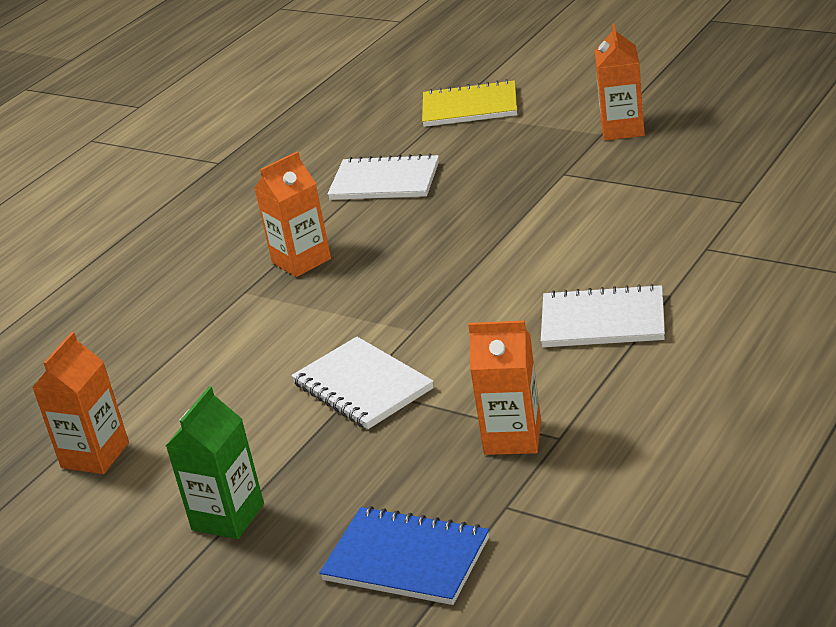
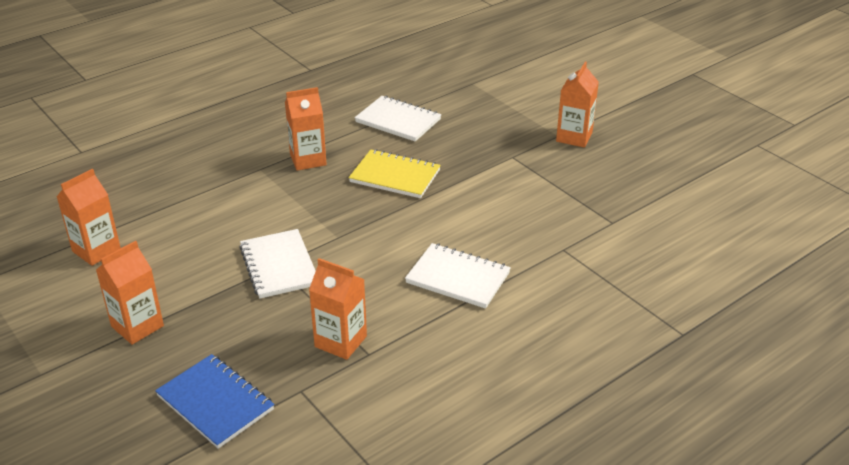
camera: 15 degrees right, 5 degrees up
(228, 517) = (137, 326): green carton -> orange carton
(470, 107) = (489, 85): yellow notebook -> yellow notebook (395, 176)

